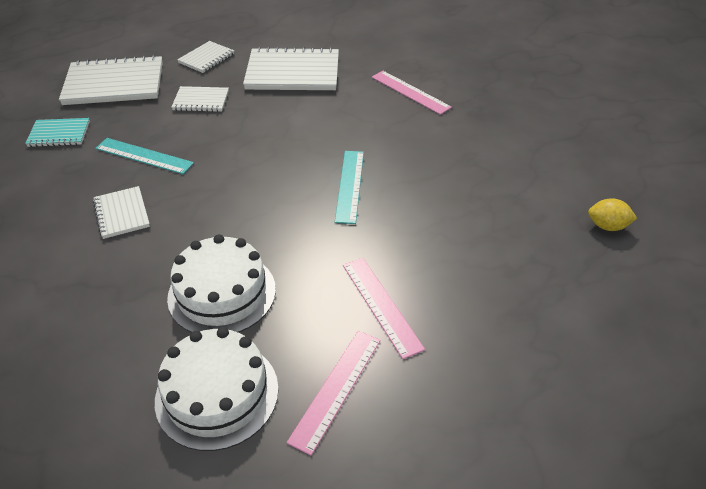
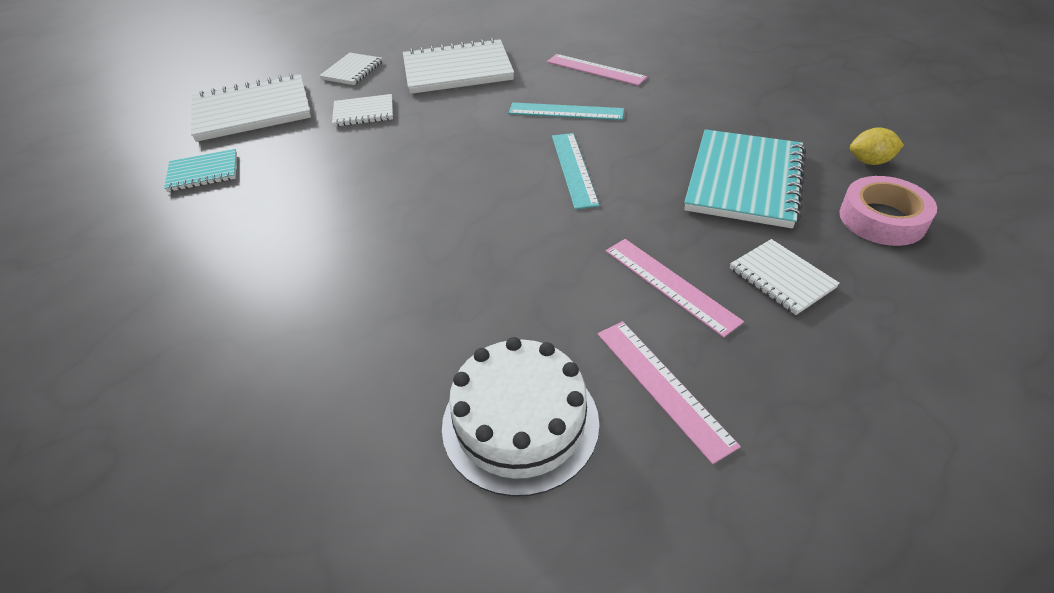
camera: 10 degrees left, 0 degrees up
(121, 214) = (315, 244): white notebook -> white notebook (781, 278)
(144, 156) = (318, 178): turquoise ruler -> turquoise ruler (566, 112)
(222, 293) = (476, 307): white cake -> none
(336, 389) = (663, 386): pink ruler -> pink ruler turned 45 degrees counterclockwise
(488, 224) = (744, 181): none -> turquoise notebook
(588, 282) = (882, 219): none -> pink tape

